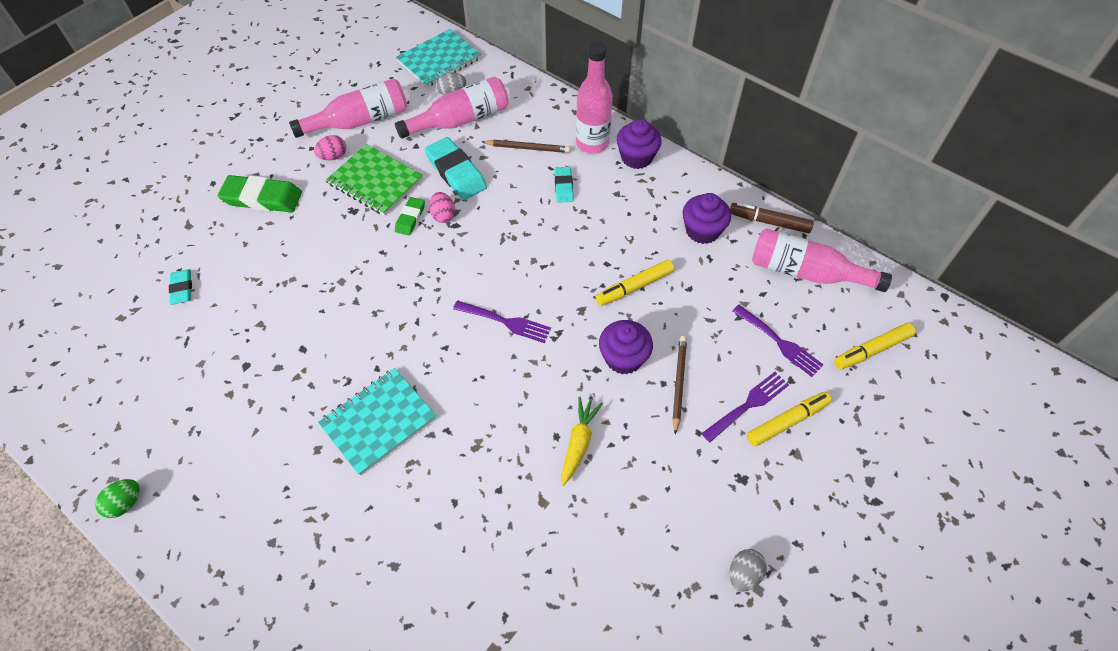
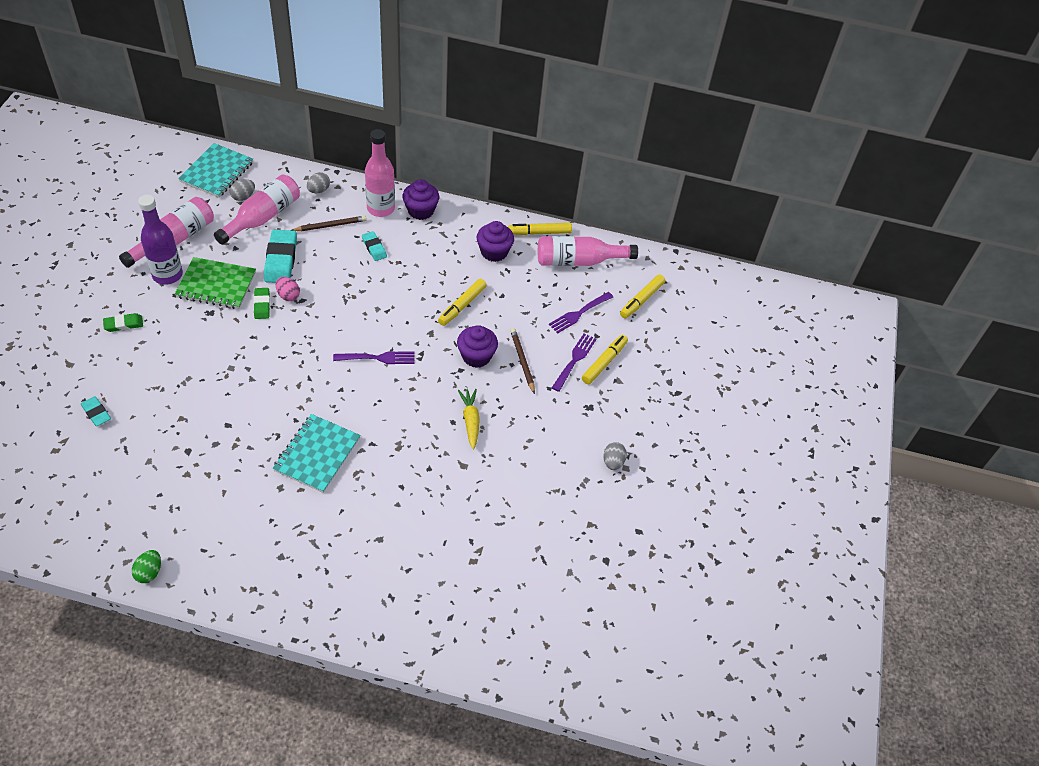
camera: 30 degrees left, 5 degrees down
(262, 198) = (123, 324): green eraser -> green eraser, size x0.55
(333, 156) = (167, 275): pink egg -> purple bottle
(456, 172) = (281, 260): turquoise eraser -> turquoise eraser turned 60 degrees clockwise
(534, 105) = (319, 190): none -> grey egg
(769, 222) = (540, 233): brown marker -> yellow marker
(779, 342) = (579, 313): purple fork -> purple fork turned 120 degrees clockwise

